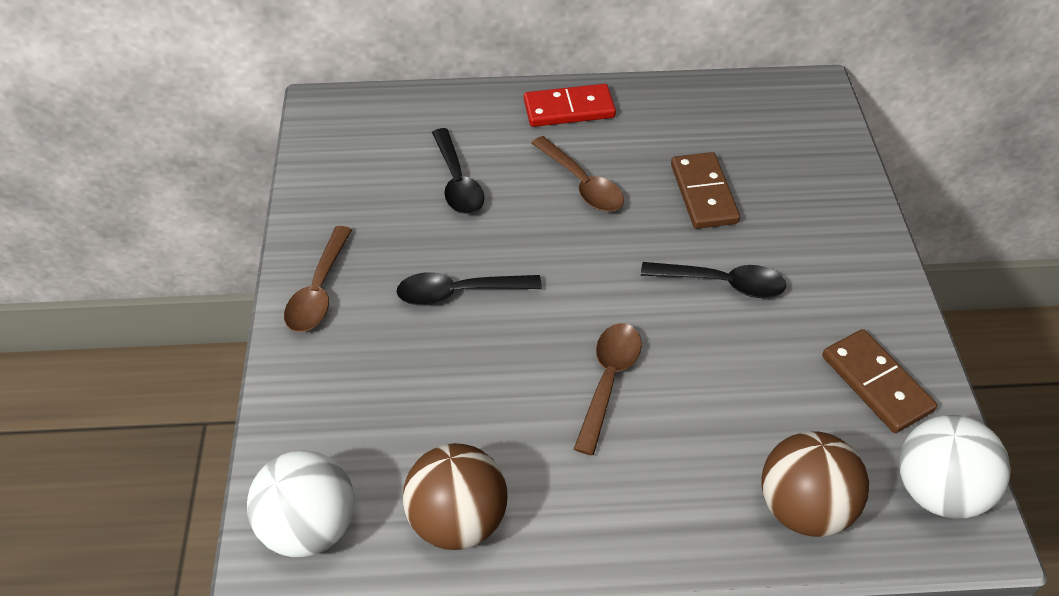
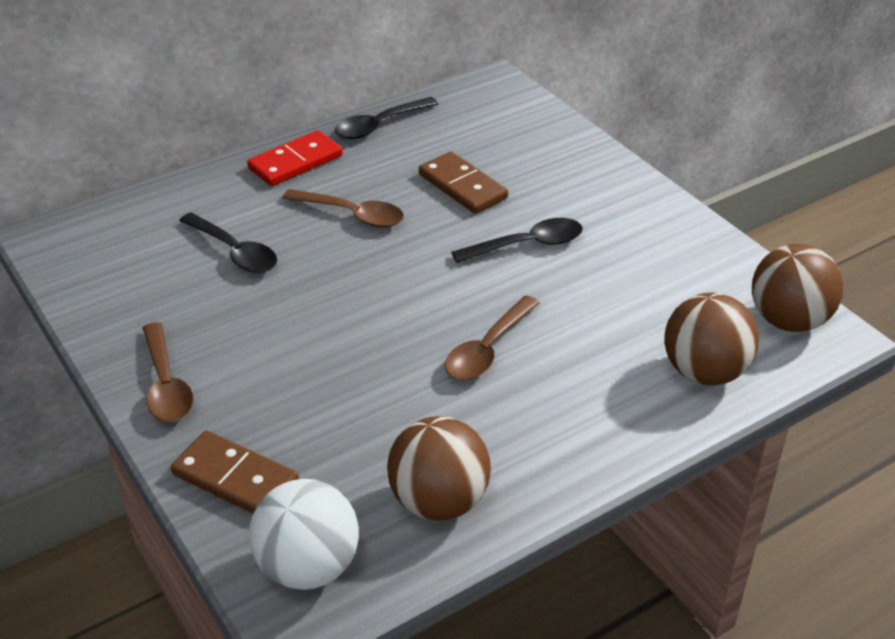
camera: 30 degrees left, 10 degrees down
(459, 293) = (305, 335): black spoon -> black spoon (379, 125)
(608, 381) = (488, 349): brown spoon -> brown spoon turned 135 degrees counterclockwise
(876, 383) = (695, 268): brown domino -> brown domino (235, 478)
(937, 490) = (788, 320): white ball -> brown ball

